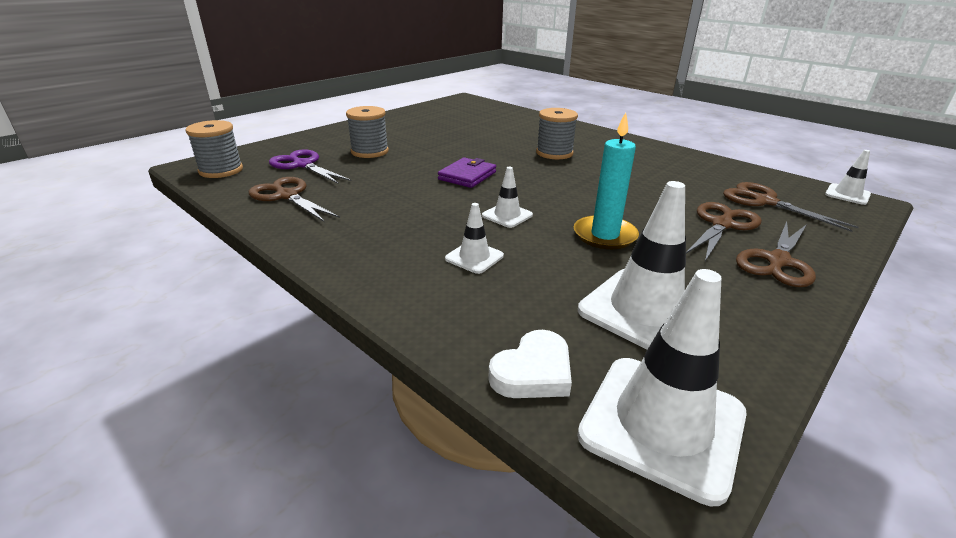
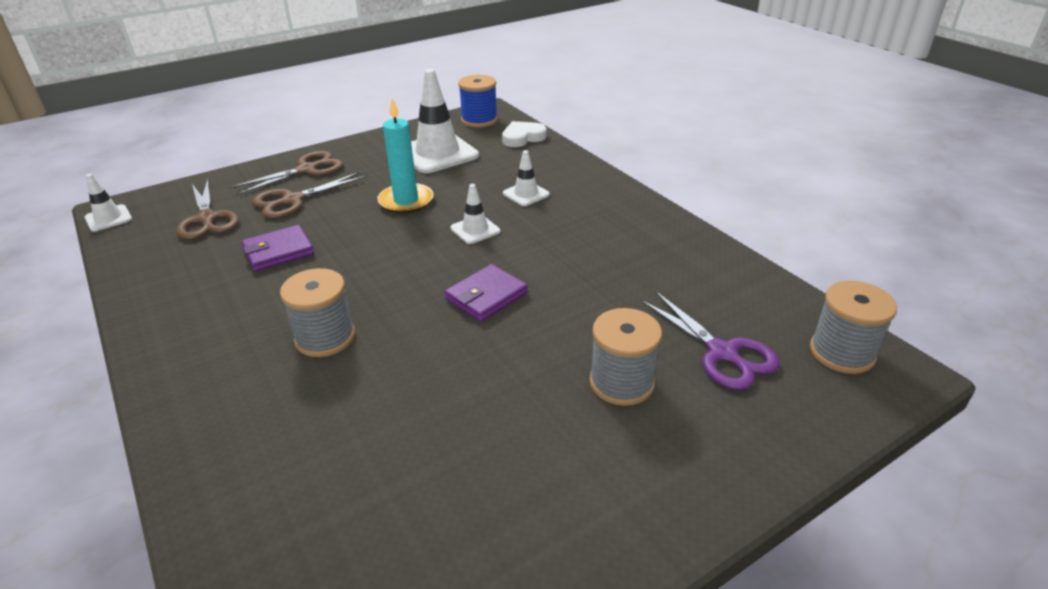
camera: 165 degrees left, 5 degrees up
(287, 196) = (712, 284): brown scissors -> none
(656, 186) = (278, 251): none -> purple wallet
(662, 424) = (479, 120): white traffic cone -> blue spool

